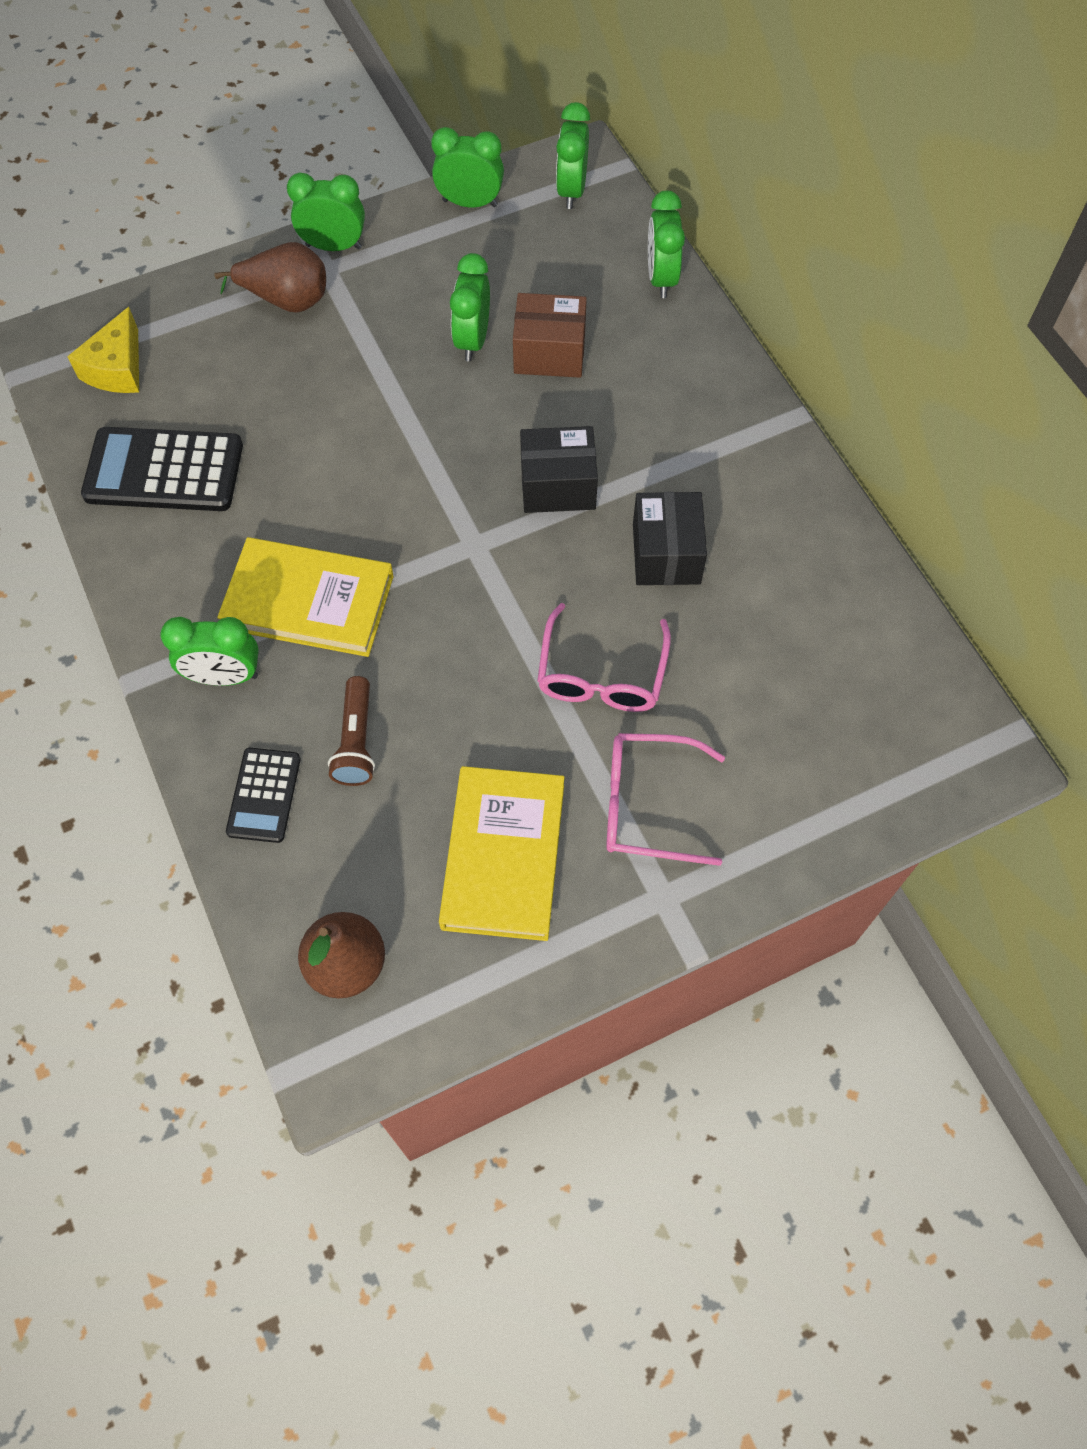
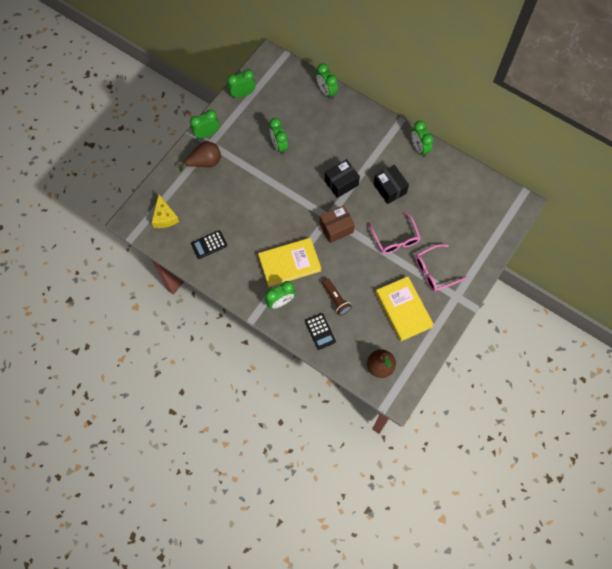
camera: 30 degrees left, 5 degrees up
(164, 471) = (209, 245): black calculator -> black calculator, size x0.58
(549, 352) = (307, 137): brown box -> brown box (336, 228)
(571, 191) = (274, 72): green clock -> green clock (419, 148)

